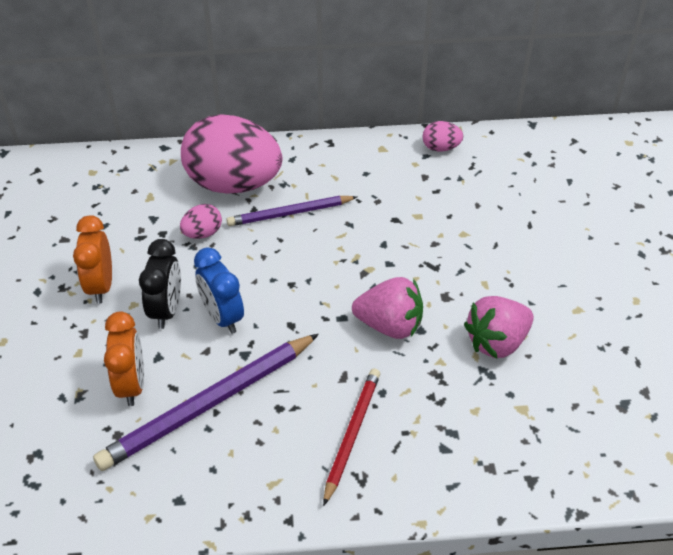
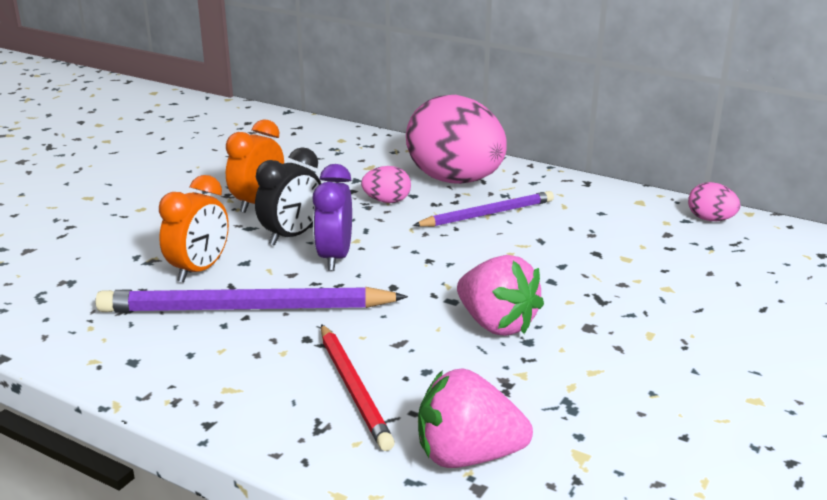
camera: 35 degrees right, 20 degrees down
(222, 317) = (334, 258): blue clock -> purple clock
(290, 213) = (487, 214): purple pencil -> purple pencil turned 135 degrees clockwise
(352, 434) = (353, 388): red pencil -> red pencil turned 105 degrees clockwise
(497, 342) = (611, 385): pink strawberry -> pink strawberry (467, 456)

